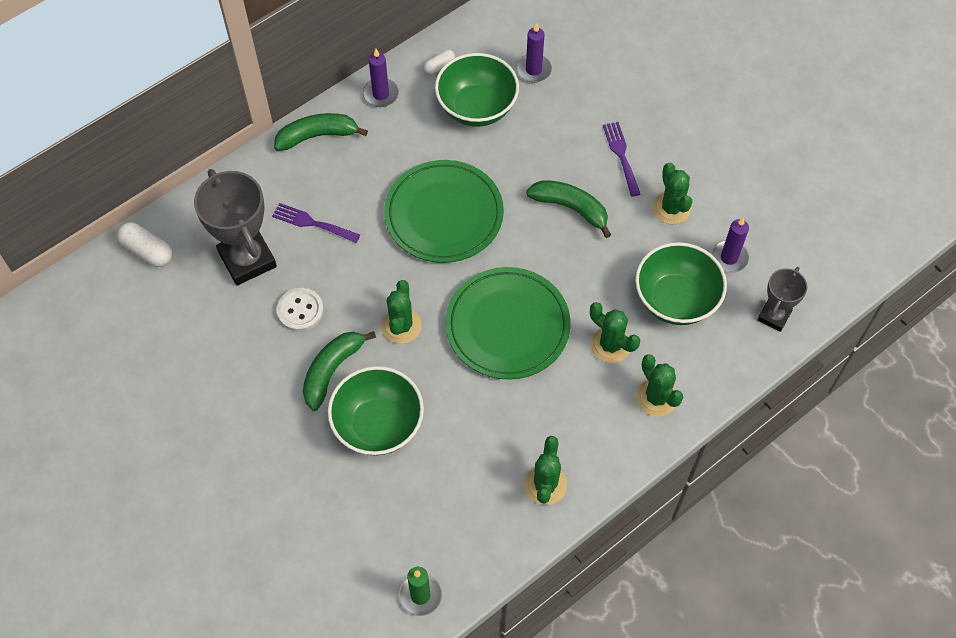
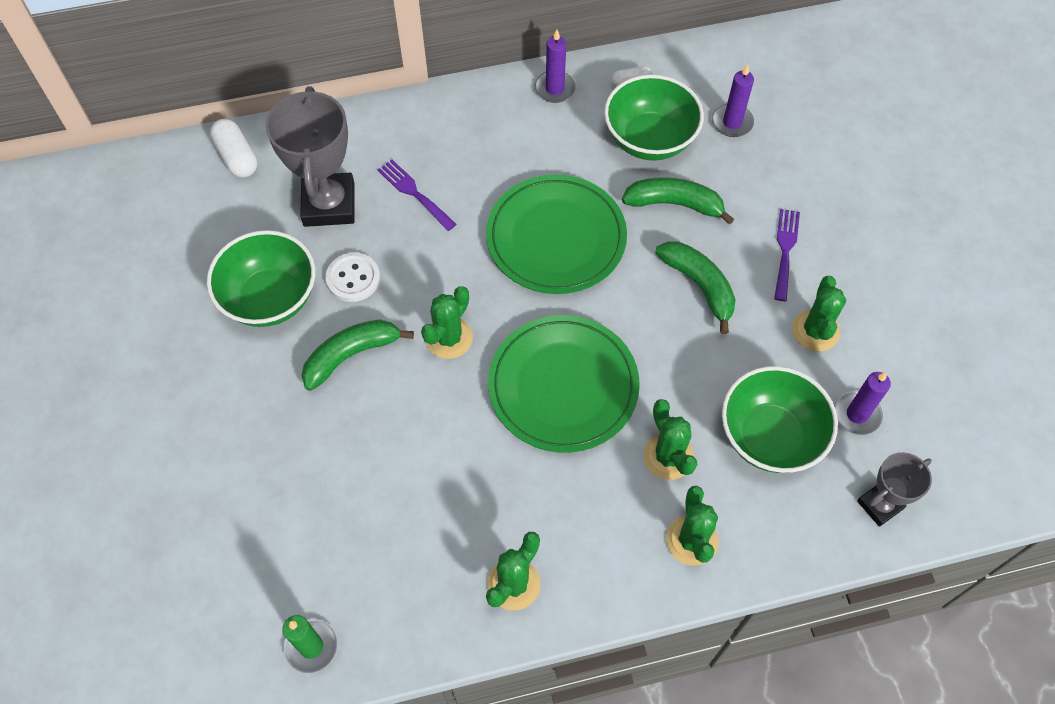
camera: 25 degrees right, 0 degrees up
(317, 136) = (467, 107): green banana -> green banana (675, 204)
(378, 425) = (368, 435): green bowl -> green bowl (270, 298)

